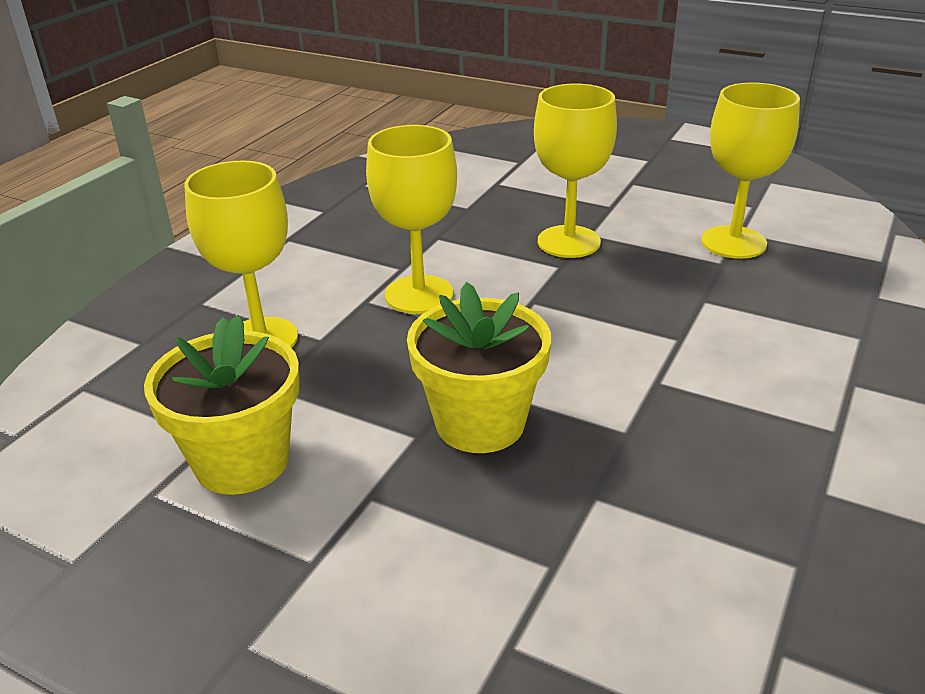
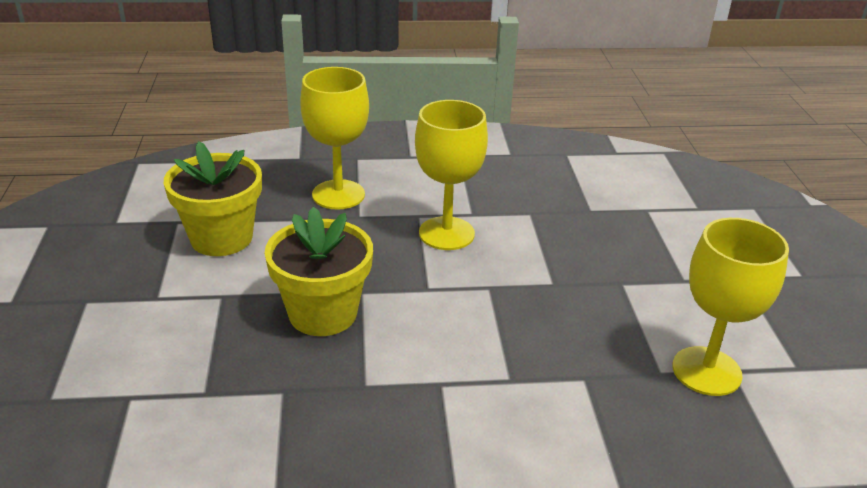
camera: 55 degrees right, 0 degrees up
(568, 242) = (596, 276): yellow goblet -> none

